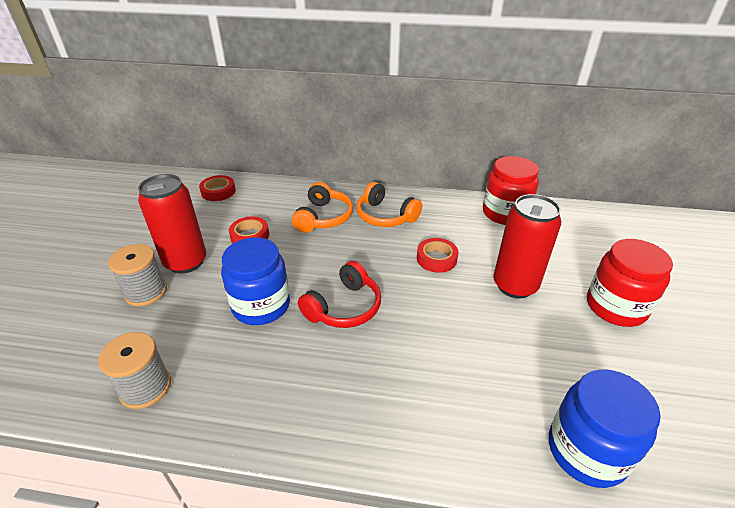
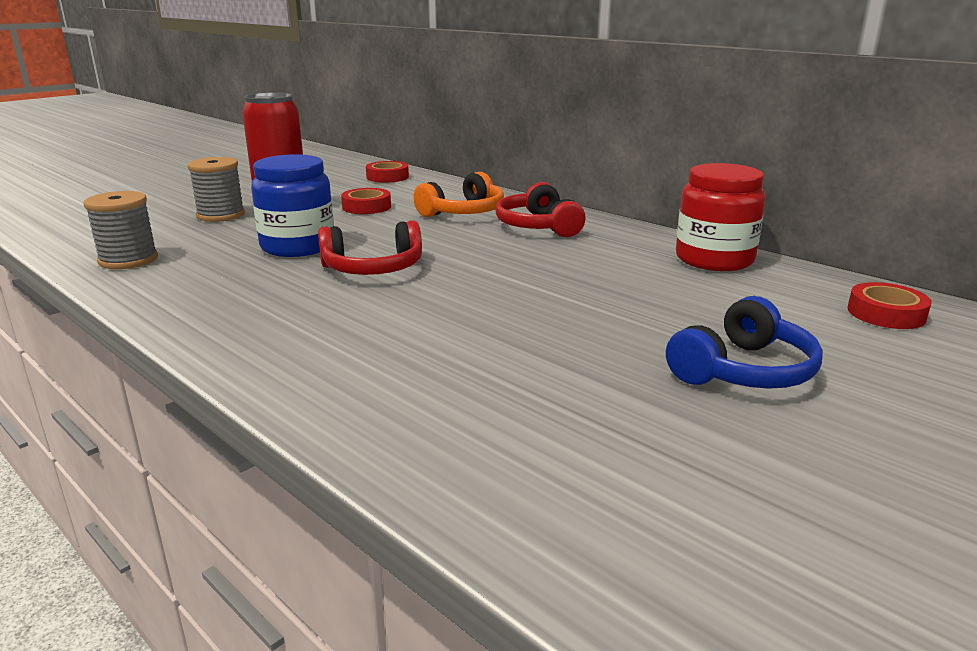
camera: 35 degrees right, 15 degrees down
(385, 216) = (538, 226): orange headphones -> red headphones
(436, 259) = (543, 267): red tape -> red tape (886, 313)
(515, 285) = (612, 311): red can -> none
(586, 451) = (456, 449): blue jar -> none
(616, 307) = (744, 371): red jar -> blue headphones

